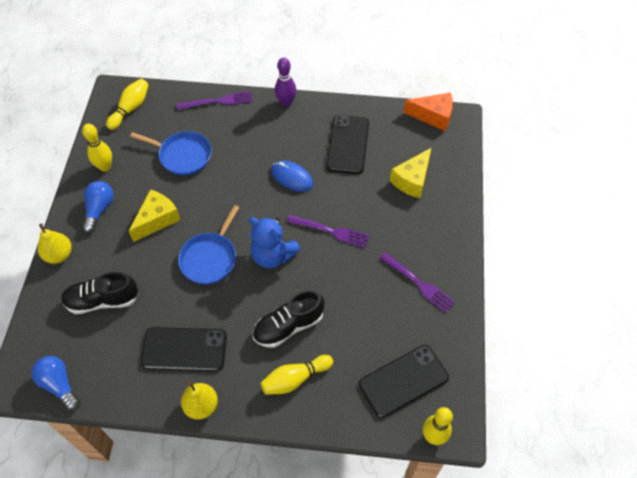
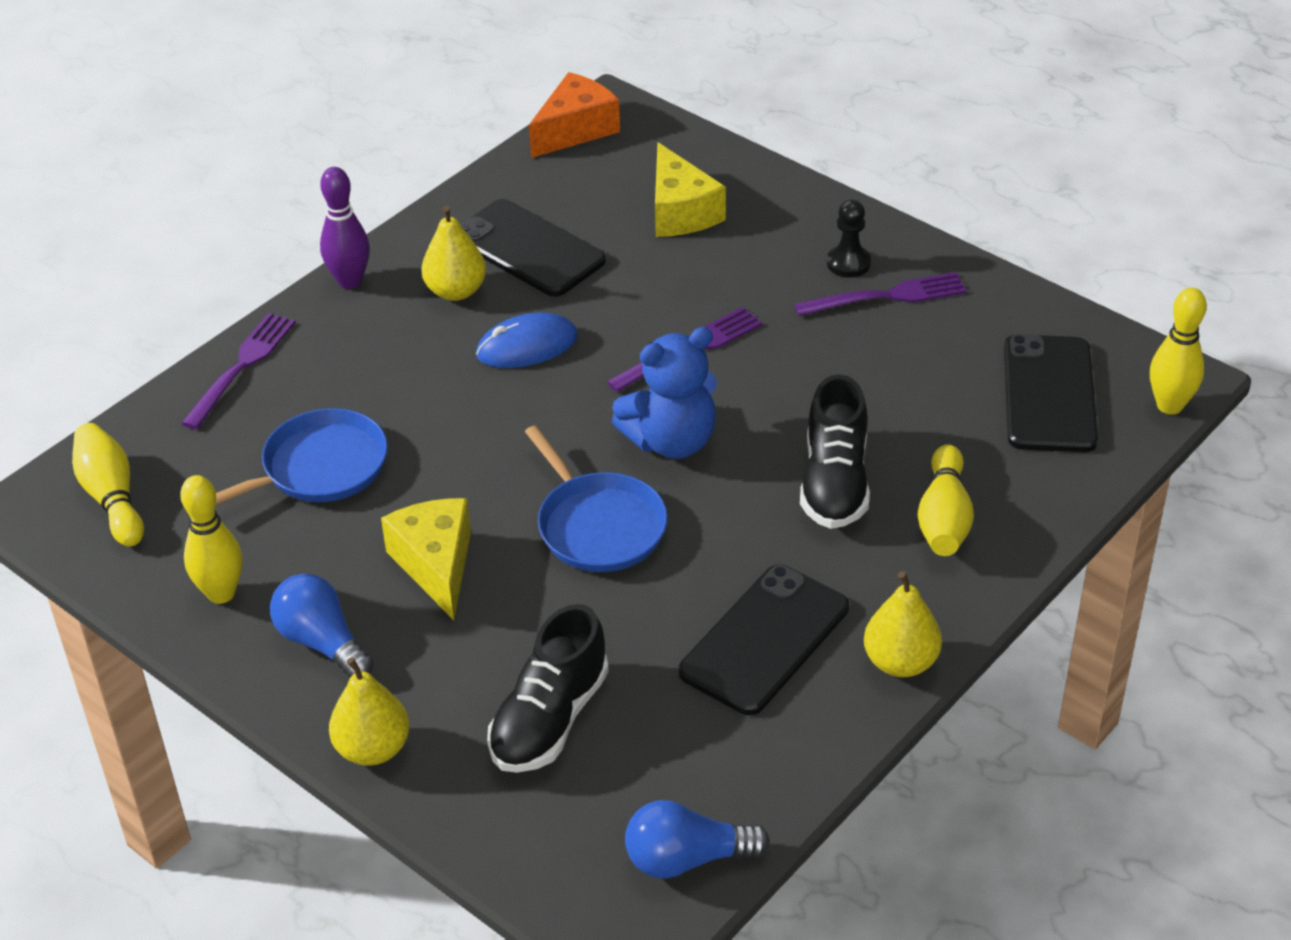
camera: 55 degrees left, 15 degrees down
(305, 137) = (456, 291): none -> yellow pear
(429, 257) = (848, 263): none -> black pawn

